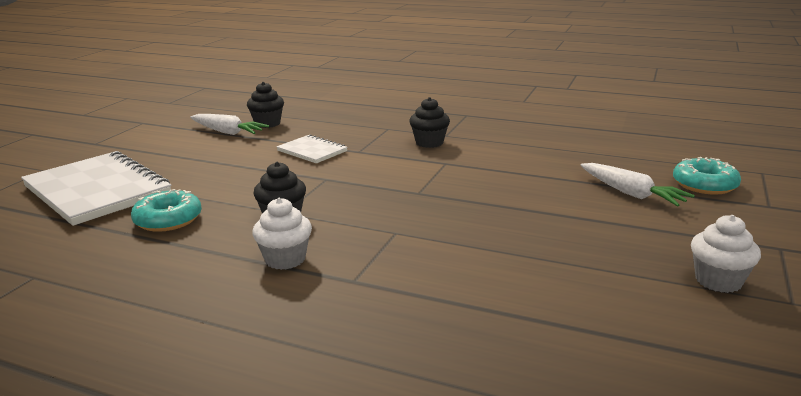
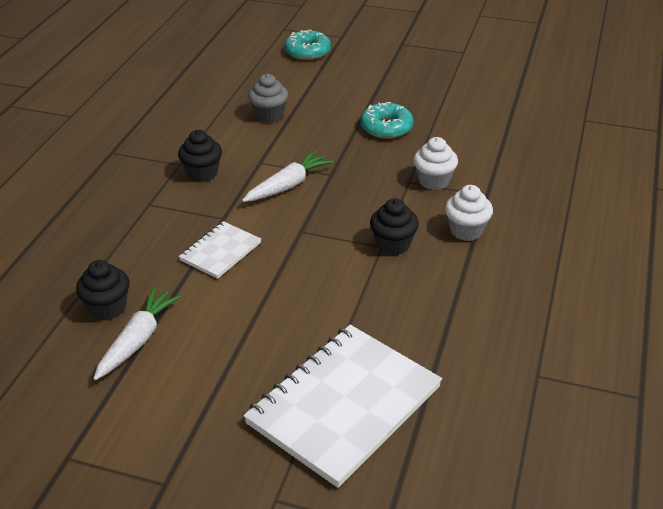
camera: 95 degrees left, 15 degrees up
(168, 219) = (409, 319): turquoise donut -> turquoise donut (386, 127)
(537, 166) = (269, 115): none -> grey cupcake
(631, 193) = (325, 80): white carrot -> white carrot (288, 185)
(718, 281) = (447, 67): white cupcake -> white cupcake (434, 181)

